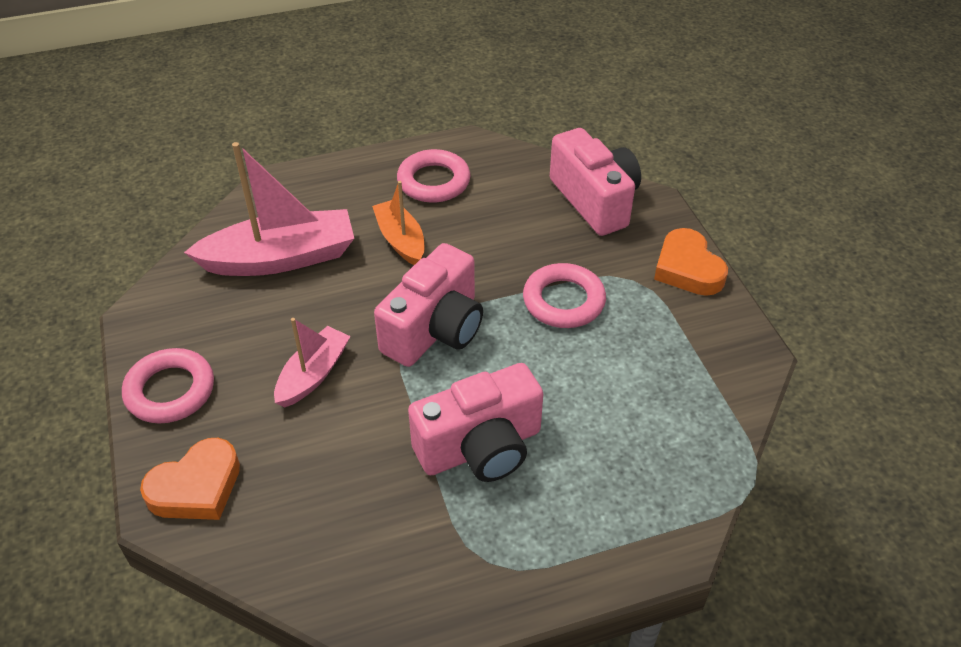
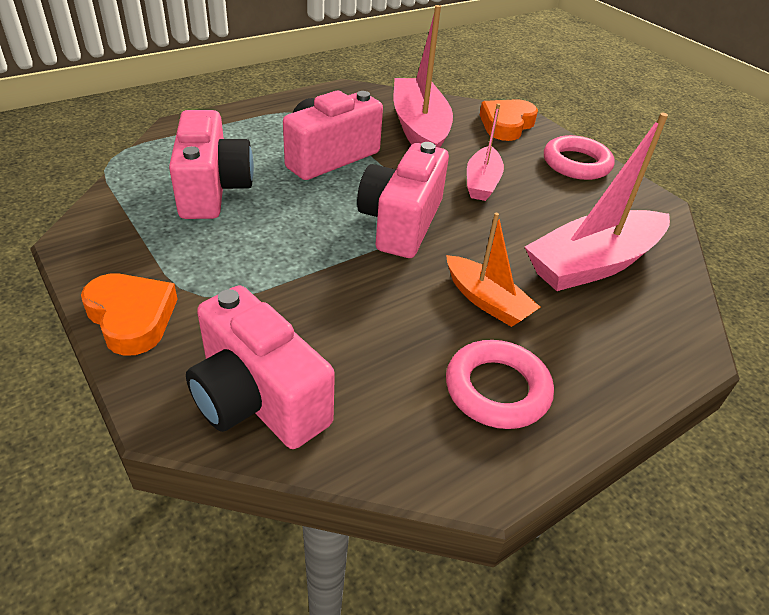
camera: 160 degrees right, 5 degrees down
(332, 493) = (419, 129): none -> pink boat
(563, 301) = (281, 262): pink ring -> none
(626, 407) = (212, 189): none -> pink camera

